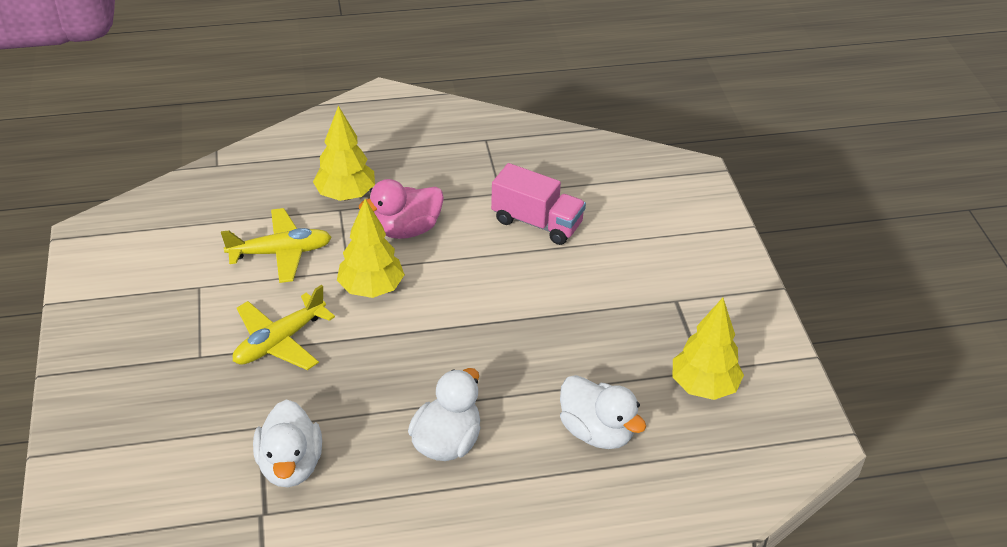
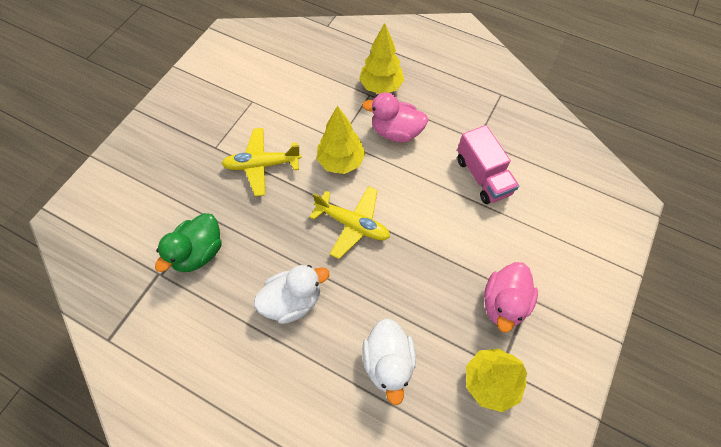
camera: 40 degrees right, 20 degrees up
(280, 253) = (312, 105): yellow plane -> yellow plane (352, 224)
(290, 465) = (199, 252): white duck -> green duck
(657, 317) = (504, 303): none -> pink duck

